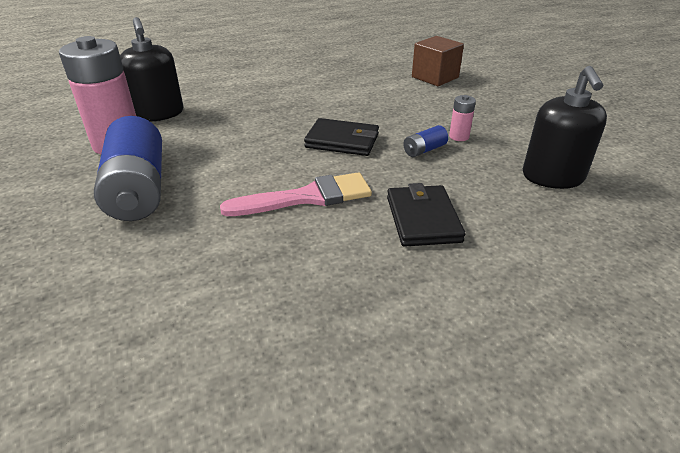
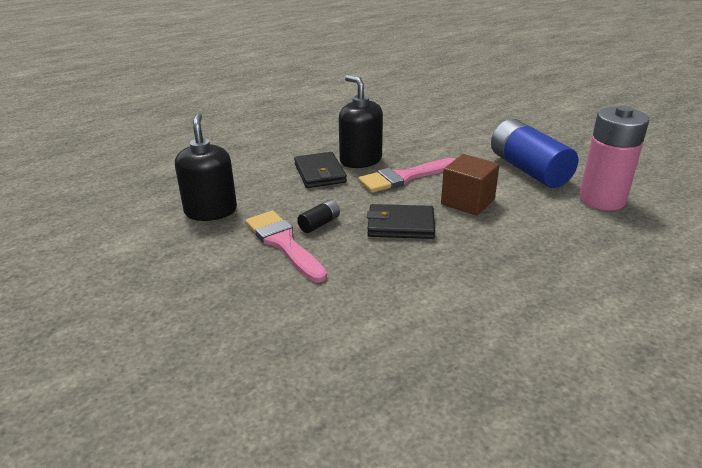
camera: 170 degrees right, 5 degrees down
(158, 113) = (619, 236): black soap dispenser -> black soap dispenser (360, 160)
(424, 150) = (319, 224): blue battery -> black battery
(435, 77) = (303, 359): brown cube -> brown cube (467, 202)
(459, 136) = (283, 243): pink battery -> pink brush

